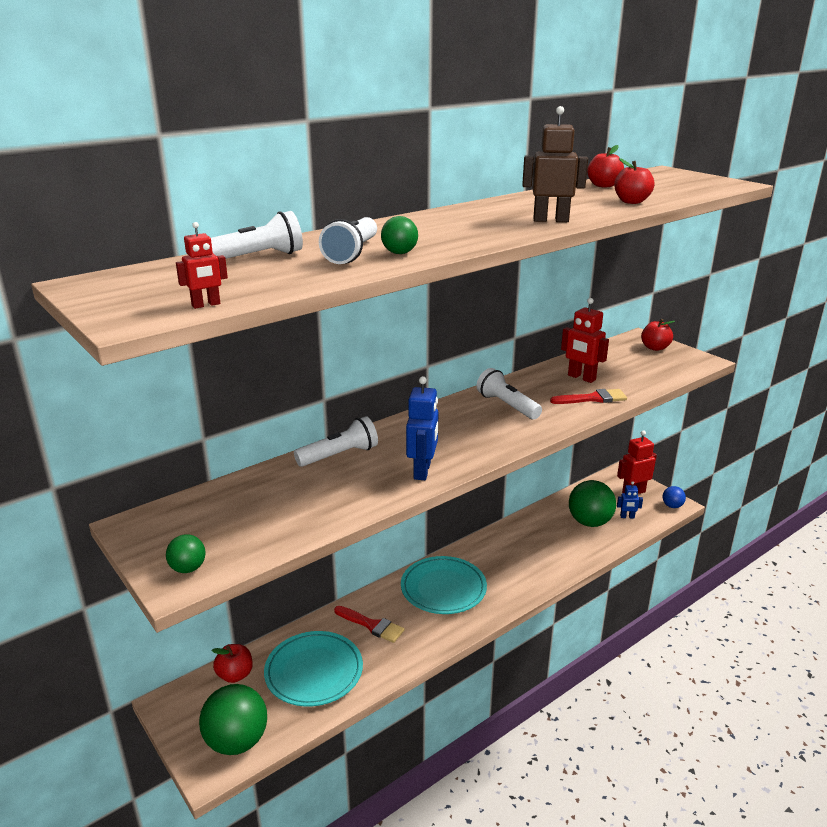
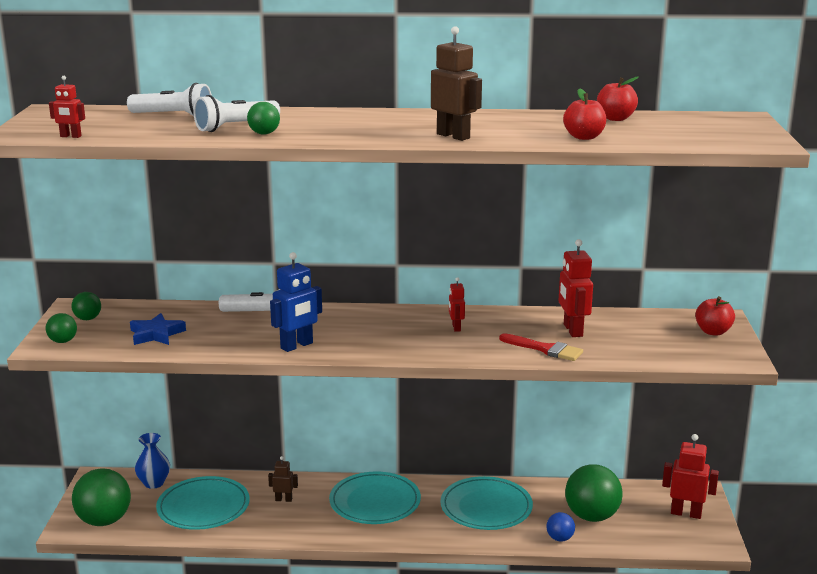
camera: 40 degrees right, 5 degrees down
(171, 531) = (88, 319): none -> green ball
(235, 675) = (154, 483): red apple -> blue vase
(276, 516) = (156, 334): none -> blue star
(372, 625) = (283, 499): red brush -> brown robot
(507, 405) = (456, 327): white flashlight -> red robot
(521, 551) = (486, 507): none -> turquoise plate
(627, 517) = (640, 530): blue robot -> none
(672, 506) = (710, 543): blue ball -> blue ball (560, 538)

